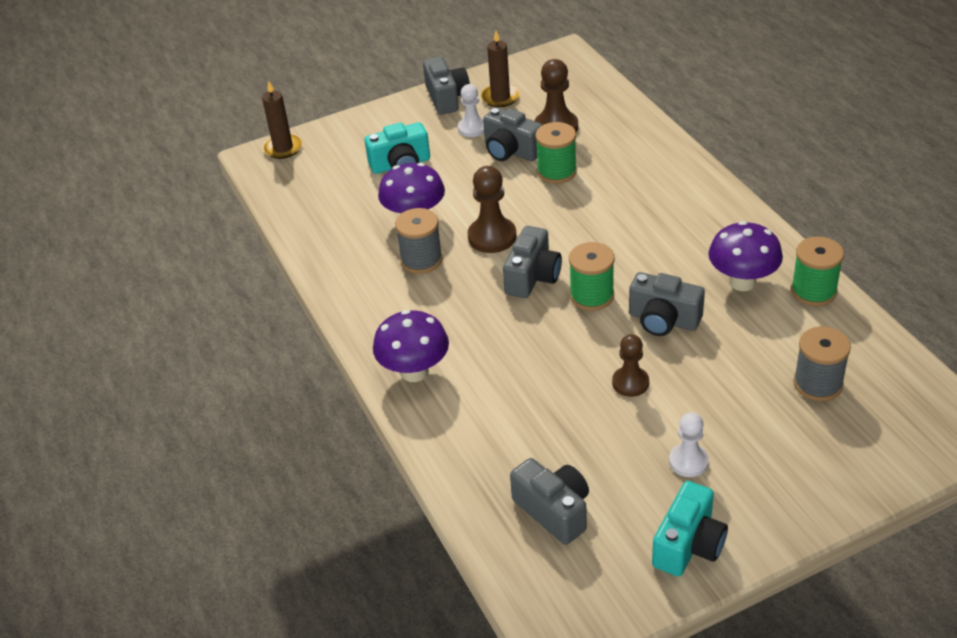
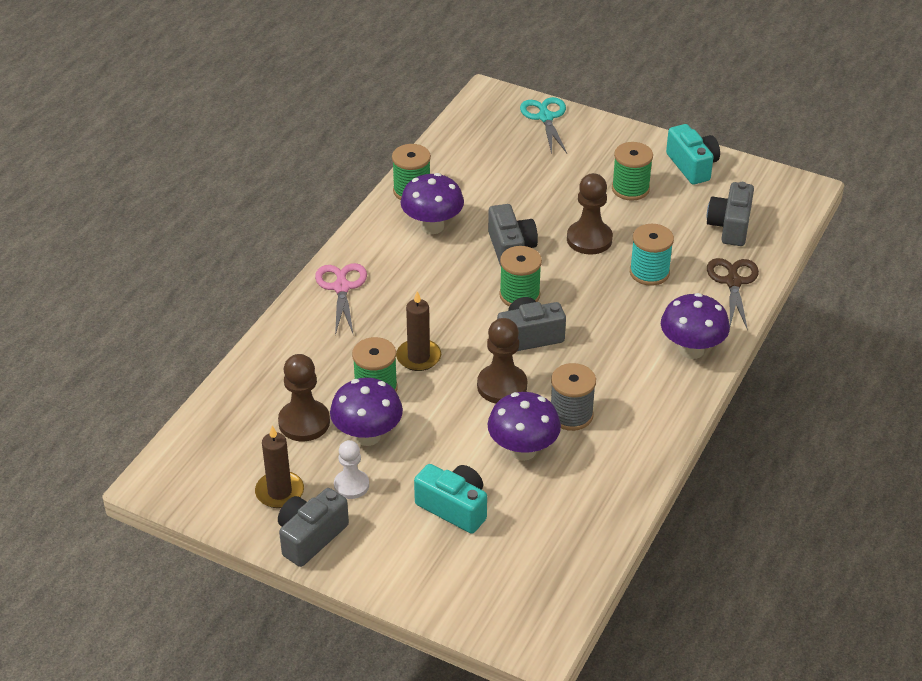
camera: 130 degrees left, 0 degrees up
(283, 148) = (505, 628): brown candle -> brown candle (418, 357)
(470, 458) = (733, 281): none -> brown scissors
(511, 151) = (367, 436): grey camera -> purple mushroom
(541, 401) = (649, 272): none -> turquoise spool
(630, 383) = (589, 239): brown pawn -> brown pawn, size x1.51
(688, 461) = (630, 189): white pawn -> green spool
(689, 545) = (692, 166): turquoise camera -> turquoise camera turned 75 degrees clockwise
(699, 196) = (341, 287): none -> pink scissors
(818, 384) = (506, 161): grey spool -> none
(887, 459) = (545, 117): none -> turquoise scissors

